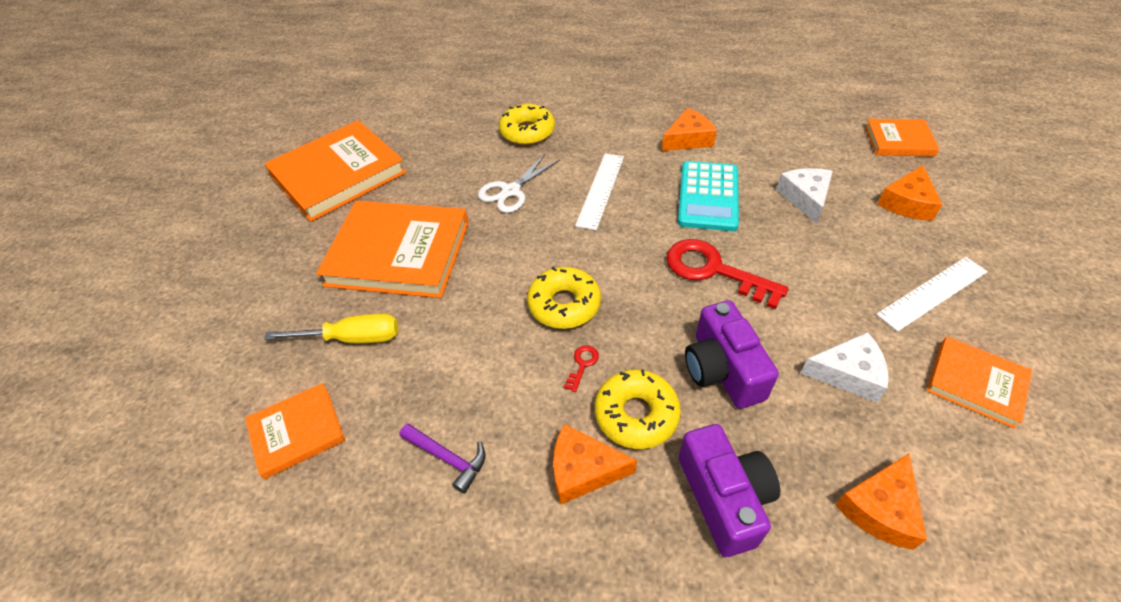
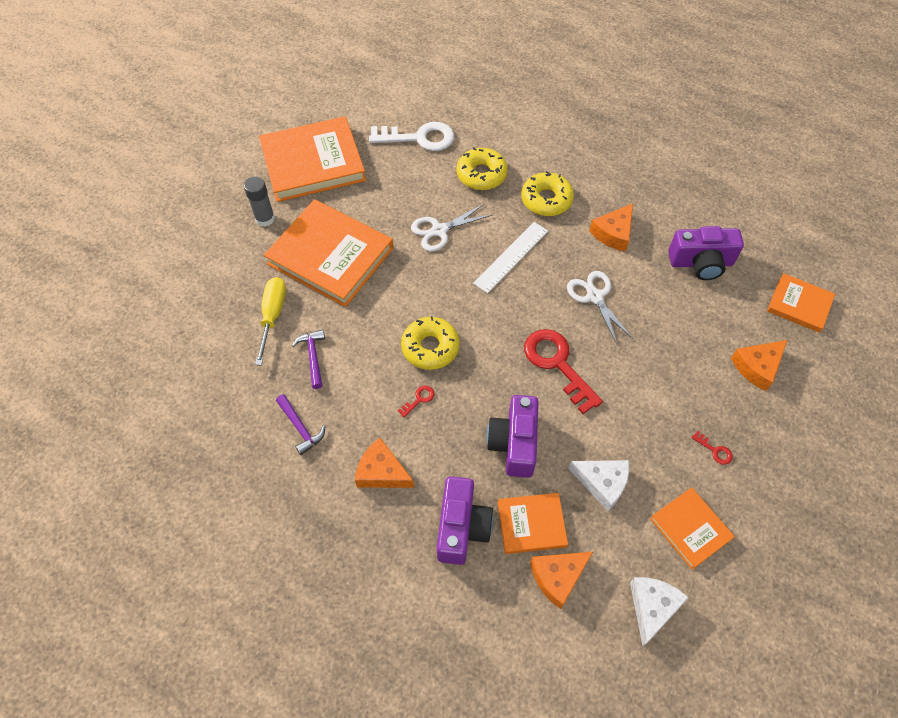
camera: 20 degrees right, 10 degrees up
(297, 432) = (214, 370): orange book -> orange book (531, 524)
(302, 242) = (265, 219): none -> grey glue stick
(353, 338) = (273, 315): yellow screwdriver -> yellow screwdriver turned 105 degrees counterclockwise
(426, 366) = (313, 357): none -> purple hammer
(445, 121) = (418, 138): none -> white key
(636, 414) = (436, 450): yellow donut -> yellow donut (546, 200)
(688, 139) = (613, 233): orange cheese -> orange cheese turned 135 degrees clockwise
(708, 196) = (594, 296): turquoise calculator -> white scissors
(786, 137) = (701, 263): none -> purple camera
(805, 198) = (674, 329): white cheese -> white cheese (652, 607)
(932, 293) = (714, 450): white ruler -> red key

